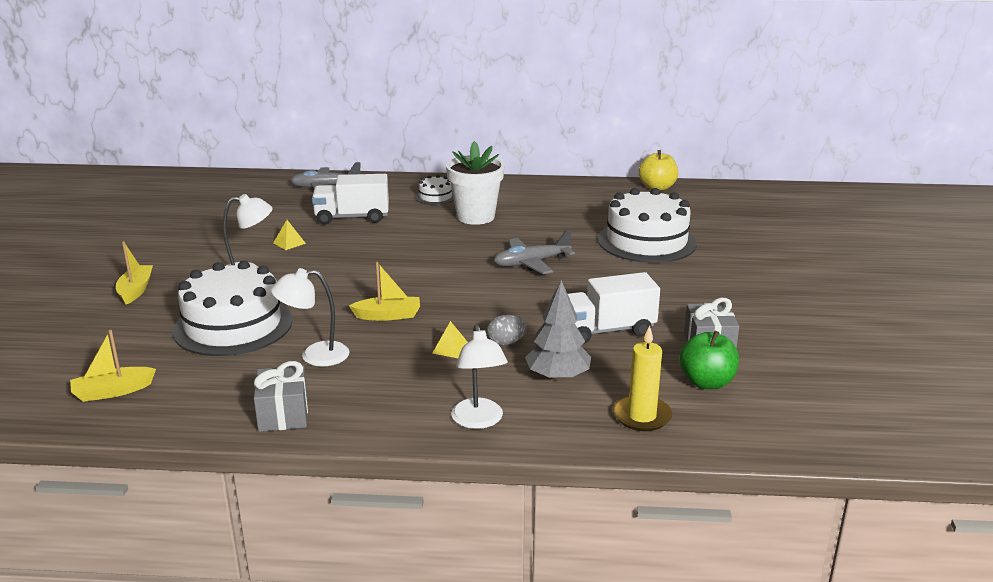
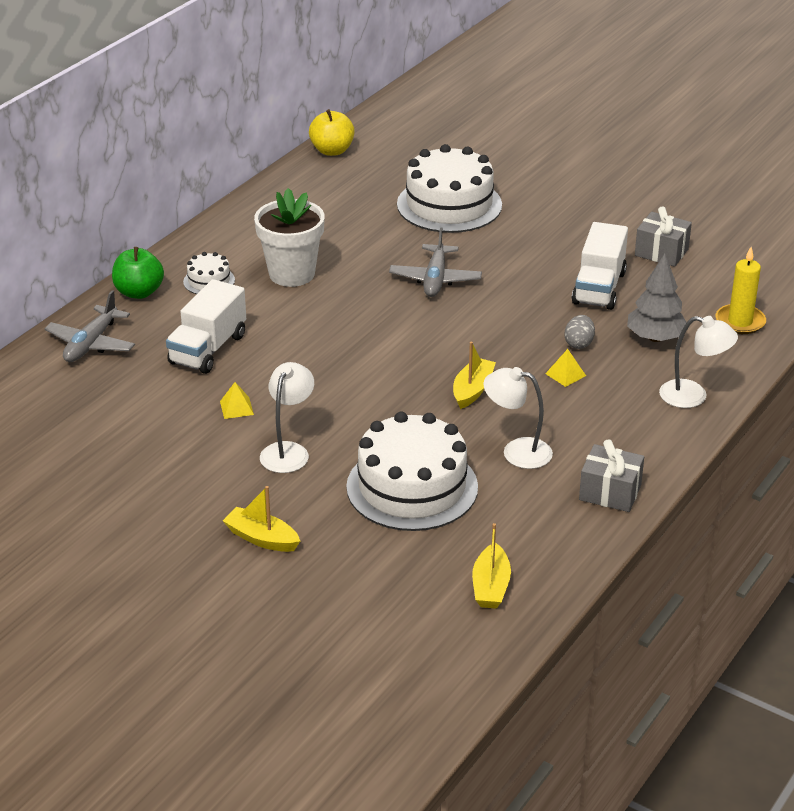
camera: 60 degrees left, 10 degrees up
(315, 355) = (517, 451): white lamp -> white lamp turned 90 degrees clockwise
(706, 382) = (714, 276): green apple -> green apple (139, 292)

